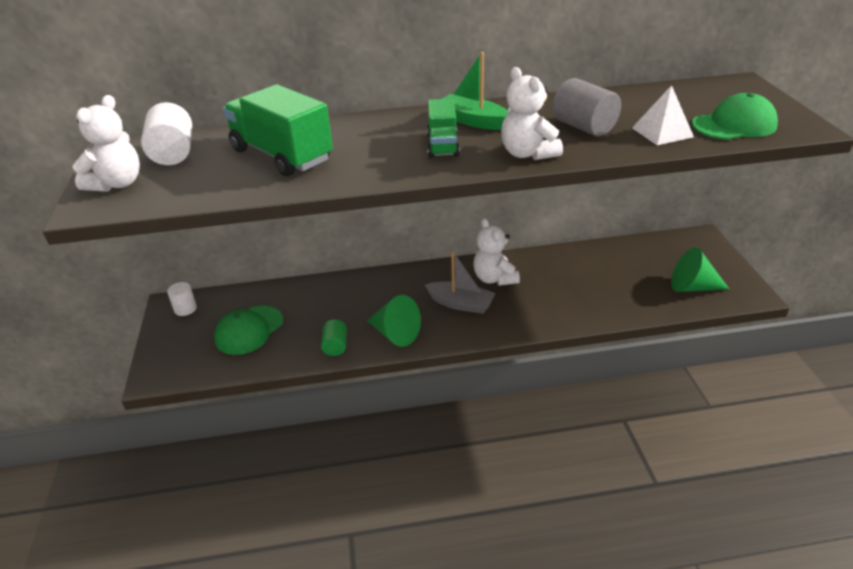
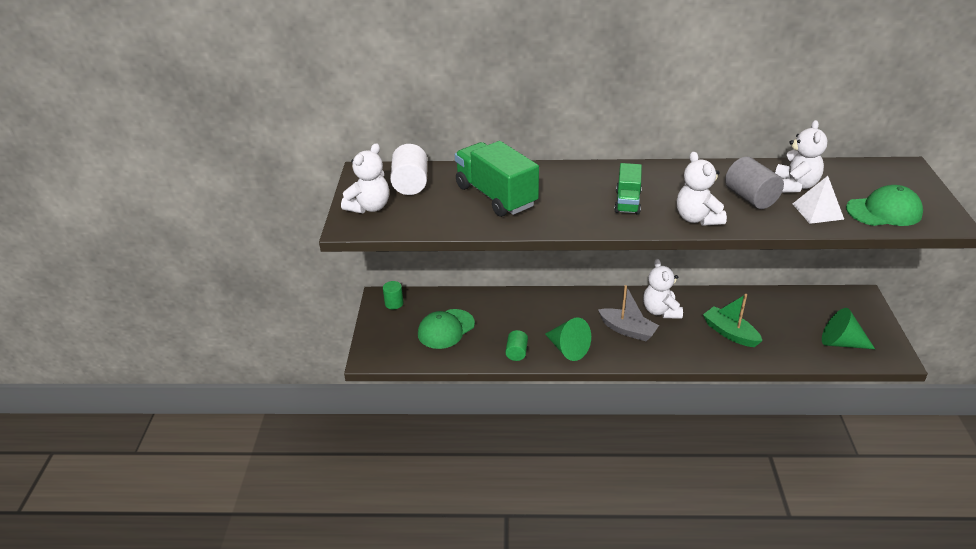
camera: 10 degrees right, 0 degrees up
(185, 309) = (394, 303): white cylinder -> green cylinder
(473, 121) = (656, 181): green boat -> green boat (730, 333)
(629, 110) = (795, 186): none -> white teddy bear

